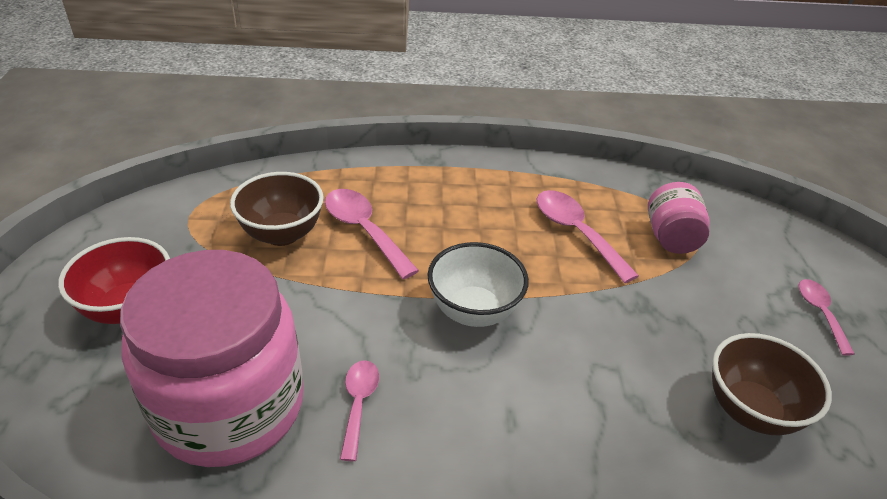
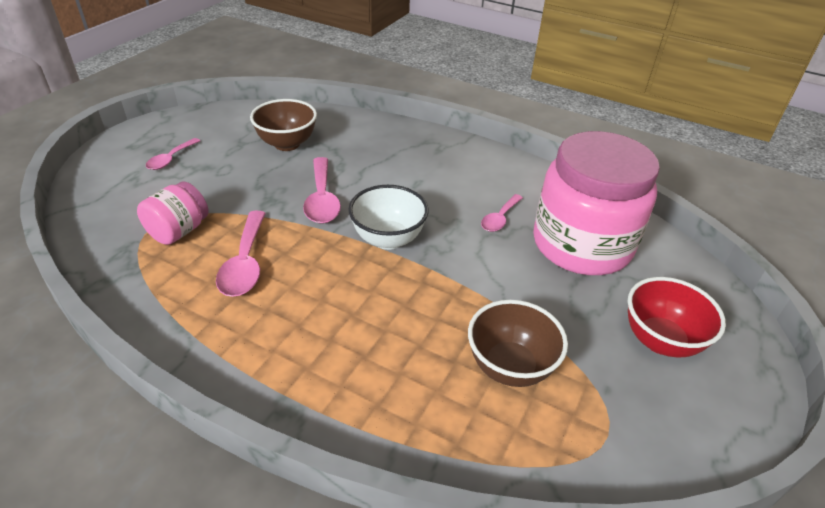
camera: 150 degrees left, 0 degrees up
(364, 231) = (427, 339): pink spoon -> pink spoon (322, 199)

